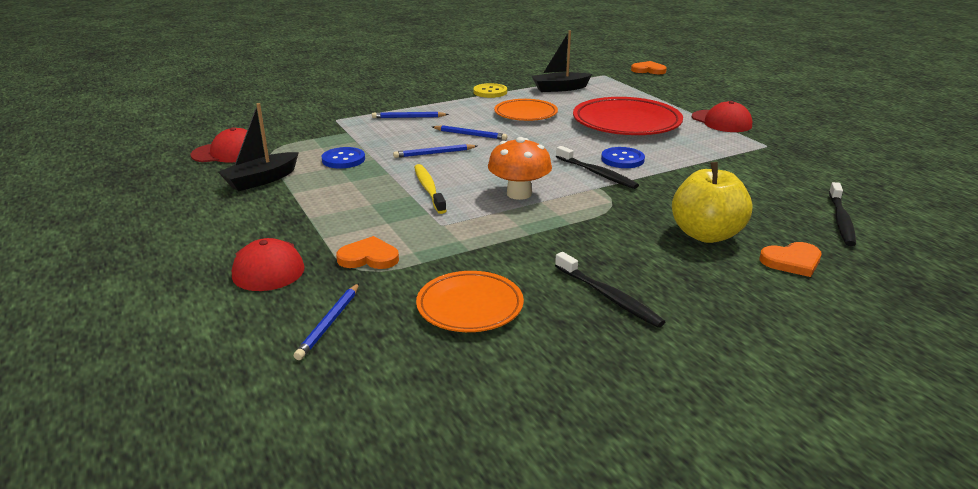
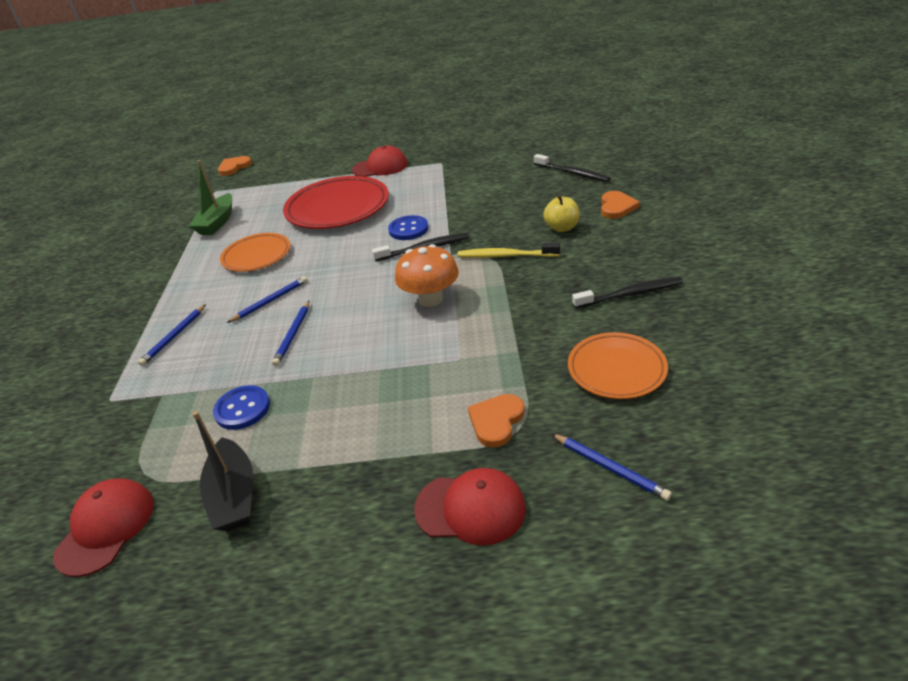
camera: 60 degrees left, 10 degrees up
(429, 189) = (375, 354): yellow toothbrush -> yellow toothbrush (505, 256)
(490, 92) = (172, 265): yellow button -> none
(559, 88) = (217, 222): black boat -> green boat
(706, 234) = (562, 228): yellow apple -> yellow apple, size x0.59

